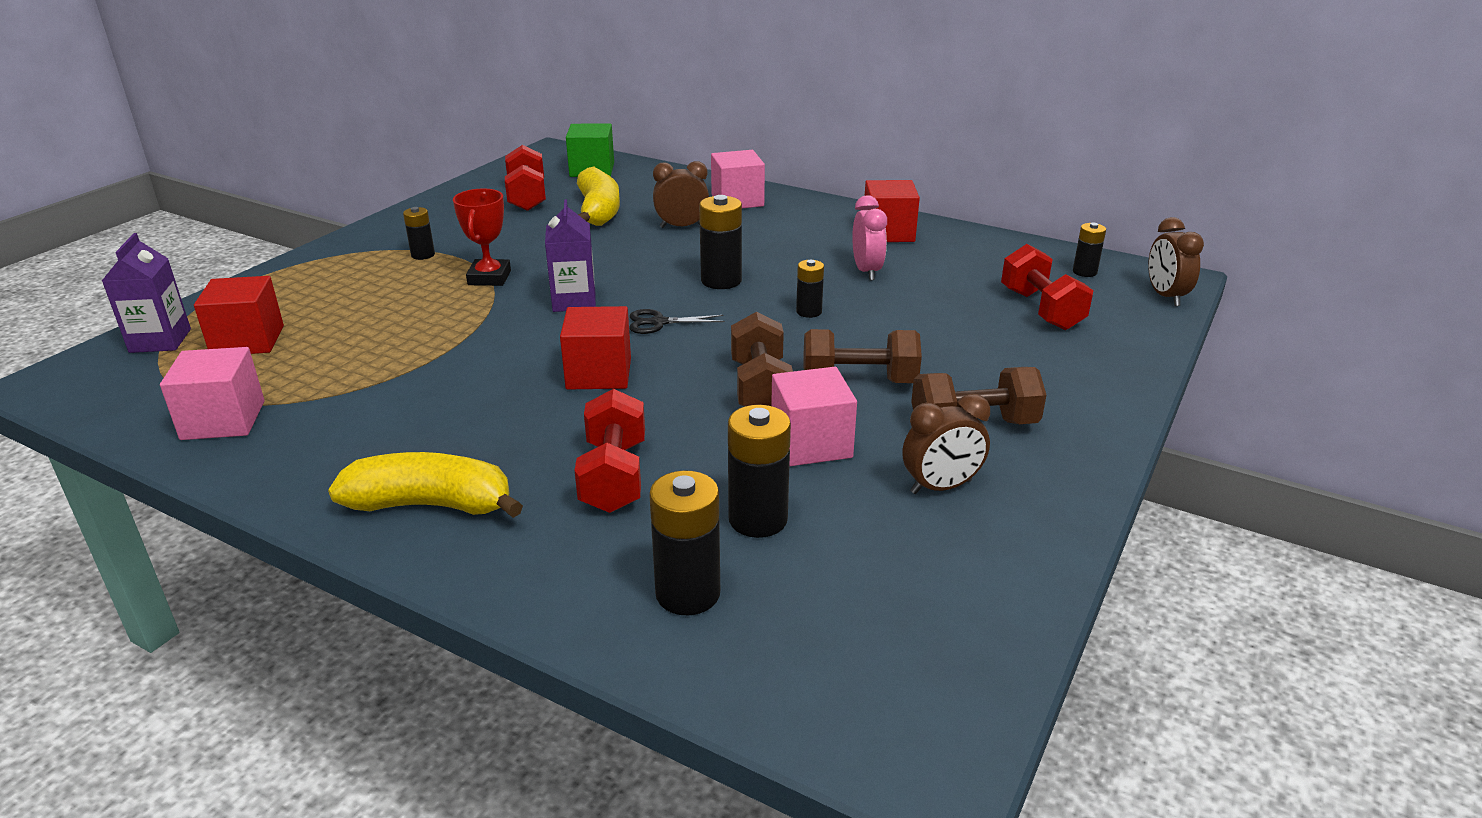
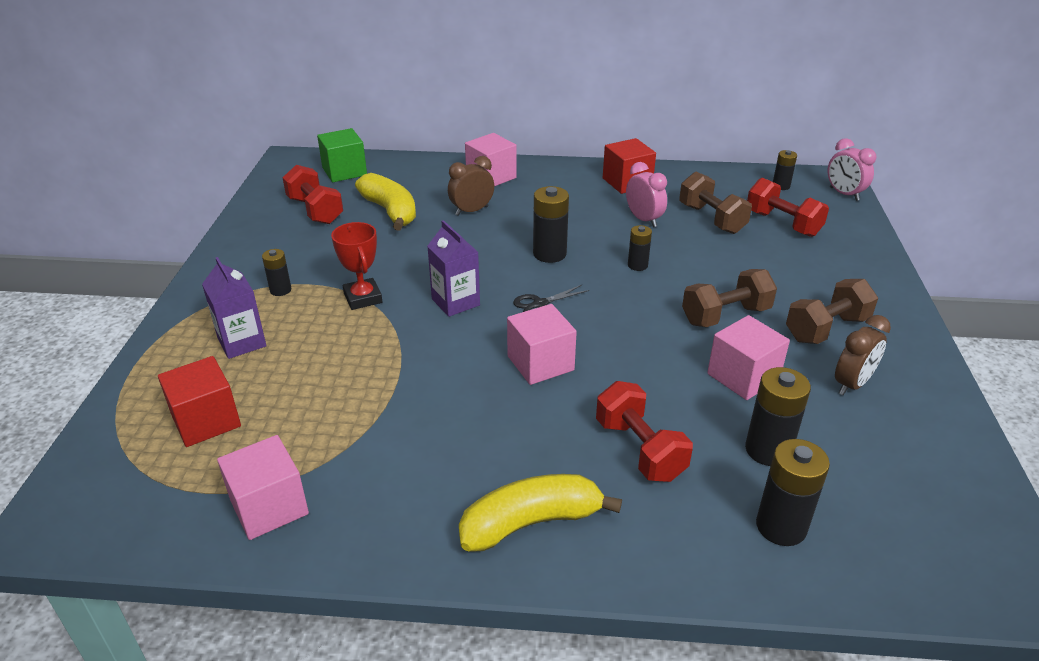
camera: 25 degrees left, 5 degrees up
(160, 341) = (117, 446): purple carton -> purple carton (242, 342)
(599, 373) = (540, 363): red cube -> pink cube
(760, 388) = (666, 341): brown dumbbell -> brown dumbbell (711, 219)
(1165, 296) = (844, 194): brown clock -> pink clock

